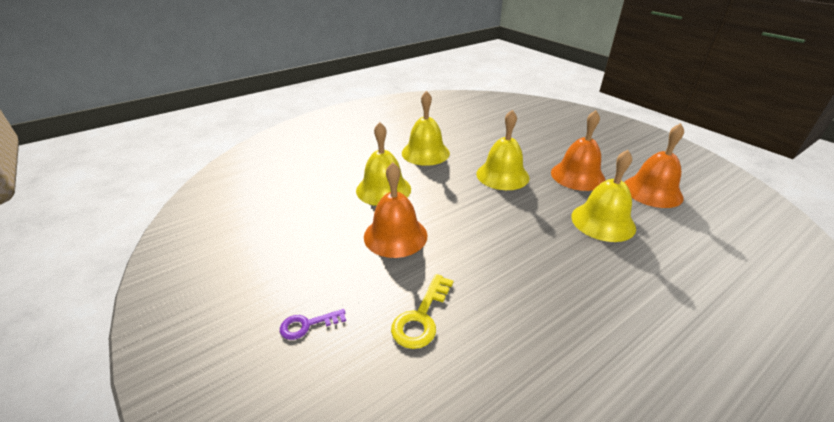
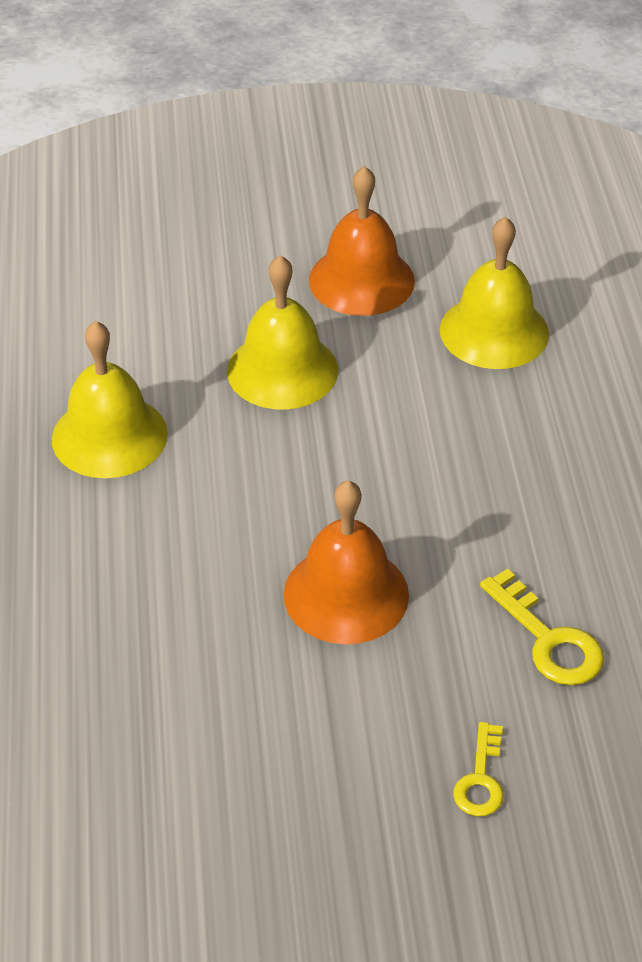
camera: 60 degrees left, 10 degrees up
(307, 325) = (480, 778): purple key -> yellow key
(383, 189) = (192, 555): yellow bell -> none
(652, 191) = (468, 228): orange bell -> none

